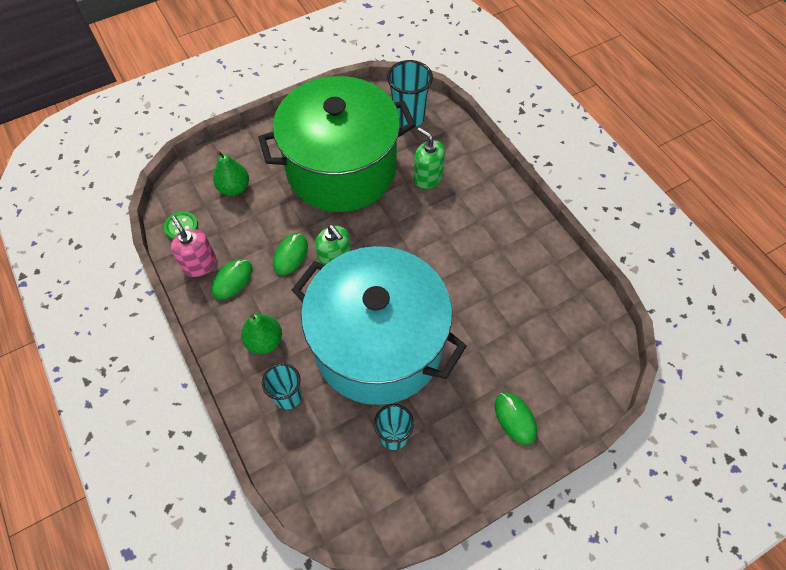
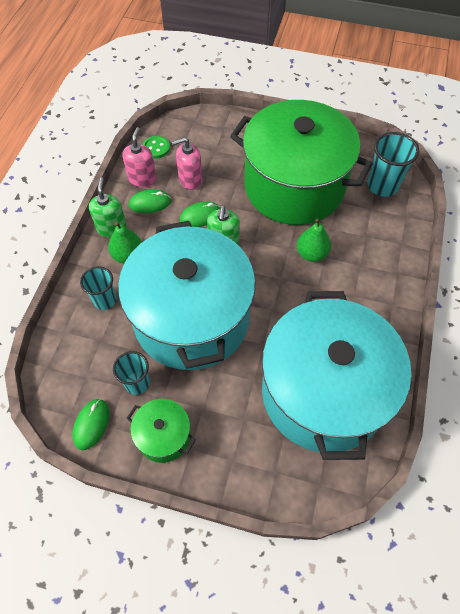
camera: 45 degrees right, 0 degrees up
(234, 188) = (212, 147): green pear -> green pear (311, 253)
(246, 231) = (190, 179): none -> pink soap dispenser
(427, 178) = (349, 238): green soap dispenser -> green soap dispenser (112, 228)
(460, 455) = (163, 436): none -> green pot
(515, 418) = (226, 450): green mouse -> green mouse (91, 424)
(533, 311) = (323, 392): none -> turquoise pot

